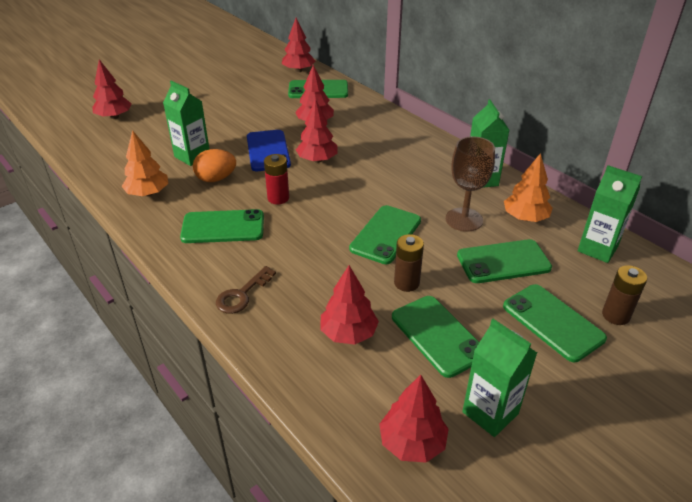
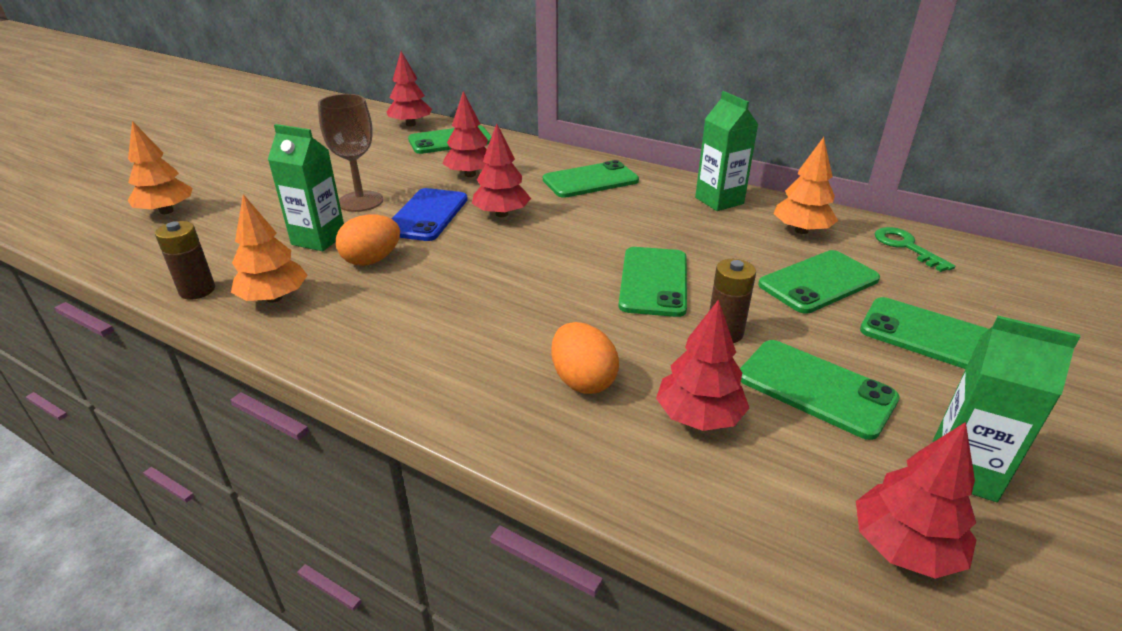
camera: 20 degrees left, 5 degrees down
(114, 117) = (166, 211): red tree -> orange tree
(223, 227) = (420, 318): green phone -> green phone (590, 180)
(242, 295) = (507, 403): brown key -> none
(268, 151) = (427, 215): blue phone -> blue phone turned 45 degrees clockwise
(278, 198) = (478, 267): red battery -> none
(294, 292) = (583, 380): none -> orange egg
(464, 219) = (734, 246): brown goblet -> brown goblet (360, 201)
(597, 249) = (905, 247): green carton -> green key
(615, 315) = (990, 312): brown battery -> brown battery (197, 290)

